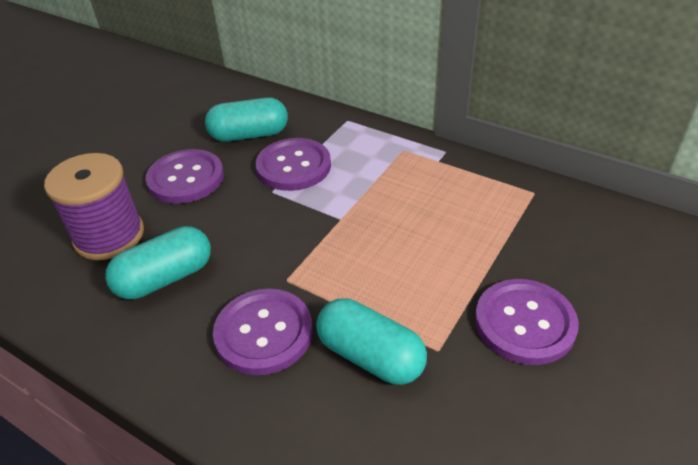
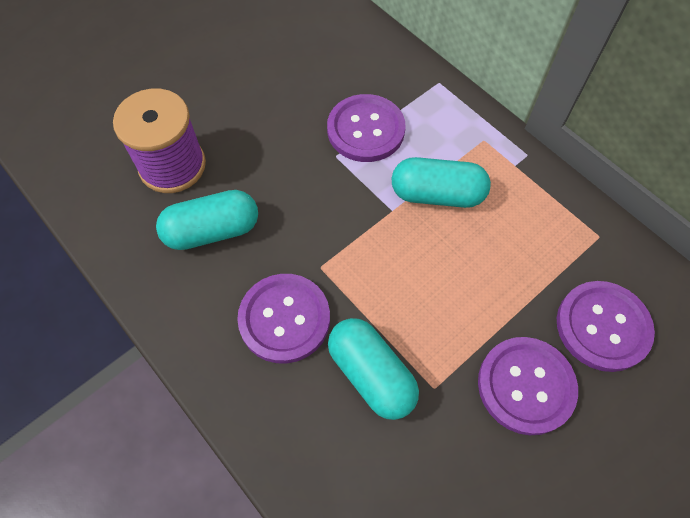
camera: 15 degrees right, 20 degrees up
(186, 178) = (257, 115): purple button -> purple button (602, 326)
(249, 135) = (333, 75): turquoise capsule -> turquoise capsule (437, 194)

